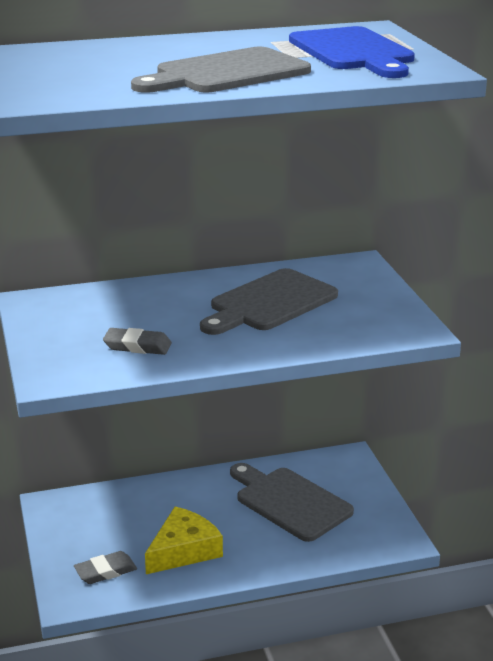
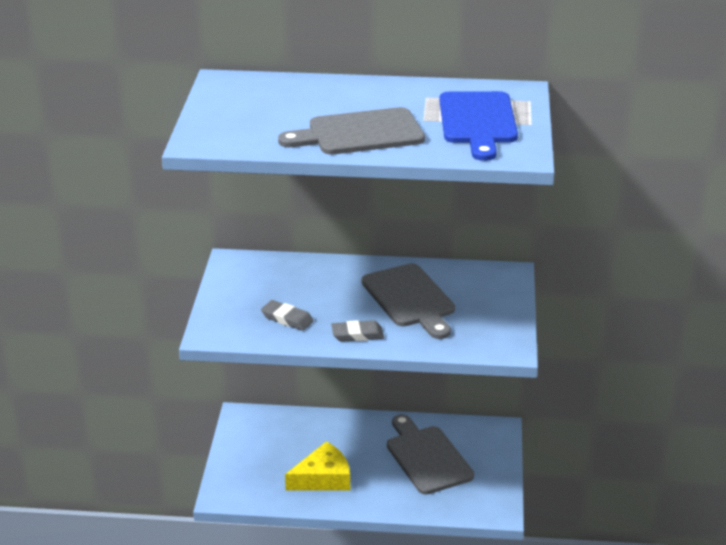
camera: 20 degrees right, 5 degrees up
(105, 571) = (257, 480): grey eraser -> grey eraser (357, 334)
(269, 303) = (410, 299): grey cutting board -> grey cutting board turned 90 degrees counterclockwise

